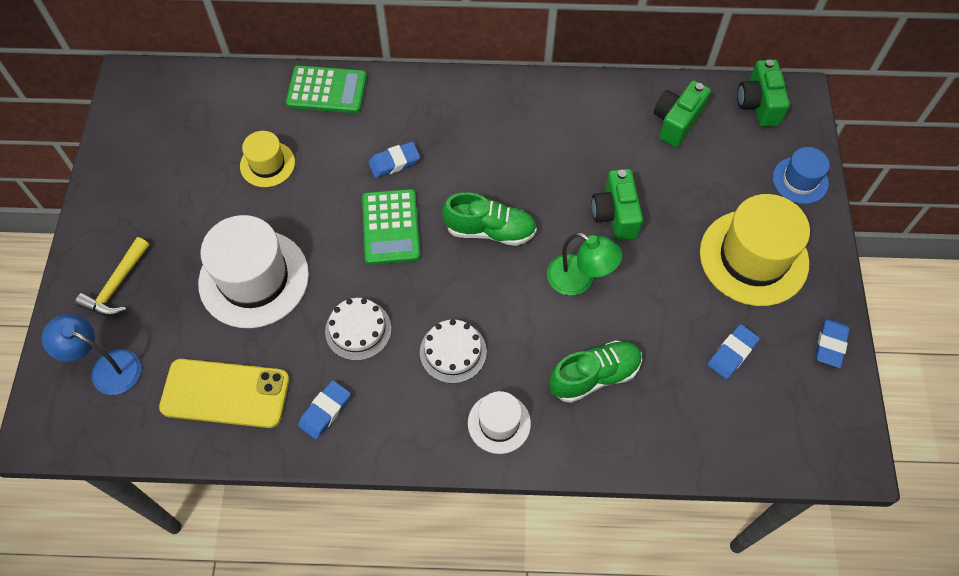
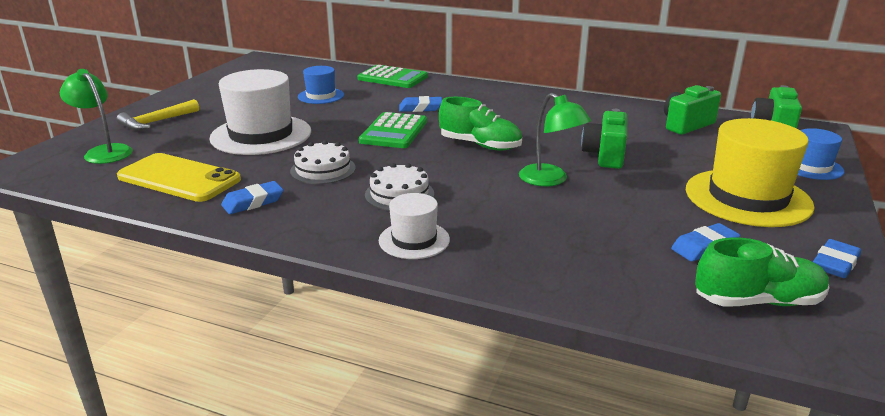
camera: 20 degrees right, 35 degrees down
(107, 368) = (104, 152): blue lamp -> green lamp
(267, 164) = (321, 96): yellow hat -> blue hat
(594, 376) = (535, 232): green shoe -> green shoe (757, 301)

